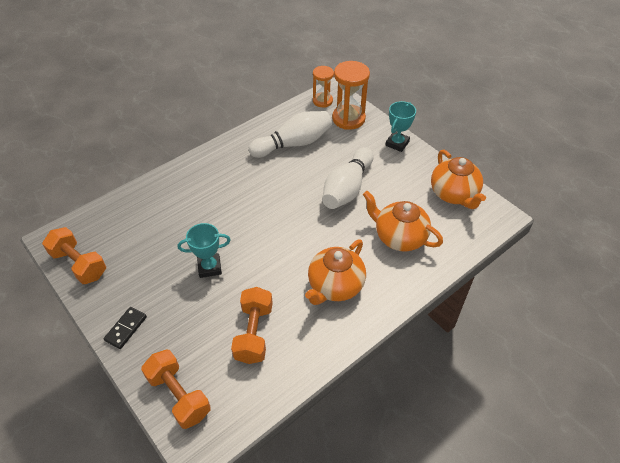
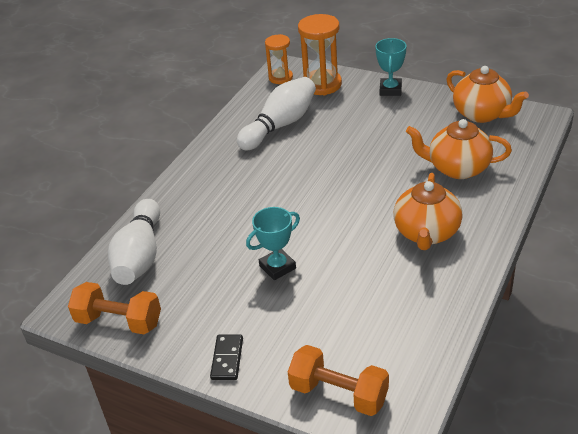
camera: 20 degrees left, 10 degrees down
(254, 333) = (375, 306): orange dumbbell -> none
(347, 188) = (370, 145): white bowling pin -> white bowling pin (140, 256)

